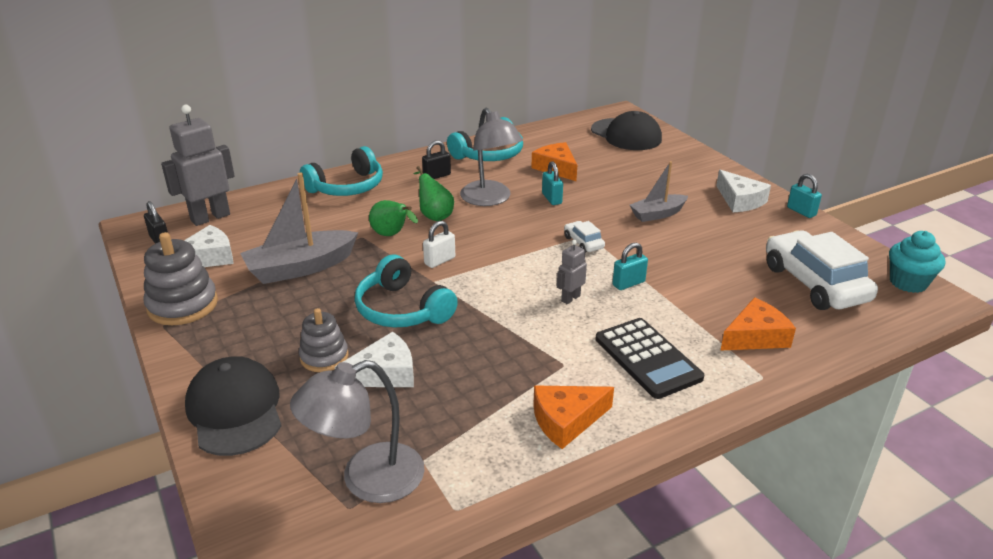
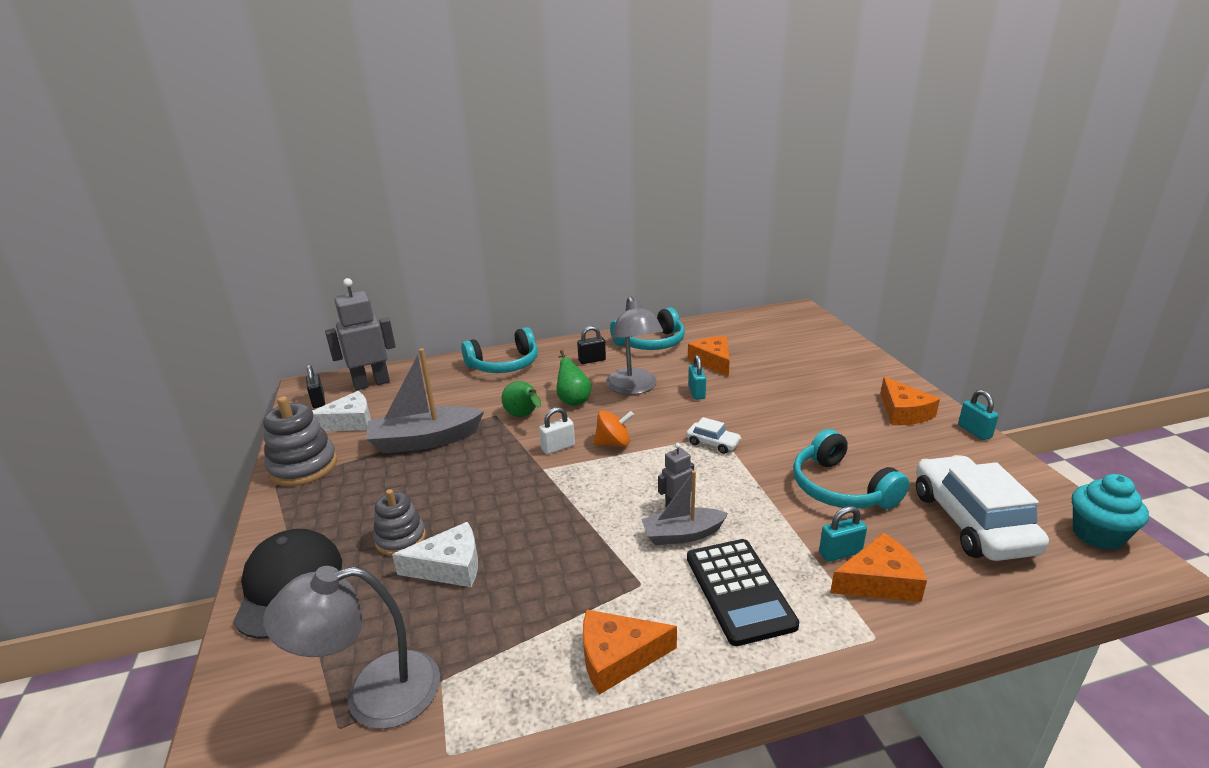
camera: 15 degrees right, 5 degrees down
(402, 309) = (499, 496): turquoise headphones -> turquoise headphones (841, 488)
(491, 252) = (613, 443): none -> orange spinning top
(583, 242) = (713, 443): white car -> white car turned 135 degrees clockwise
(626, 135) = (797, 333): black cap -> none
(628, 283) = (747, 495): turquoise padlock -> turquoise padlock (840, 553)
(657, 214) = (804, 419): grey boat -> grey boat (682, 534)
(739, 200) = (903, 412): white cheese -> orange cheese

